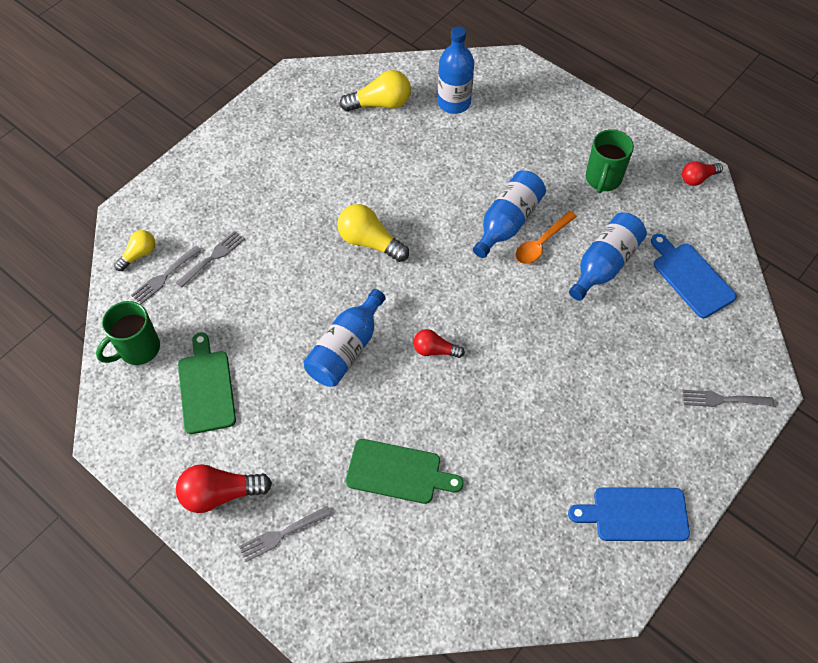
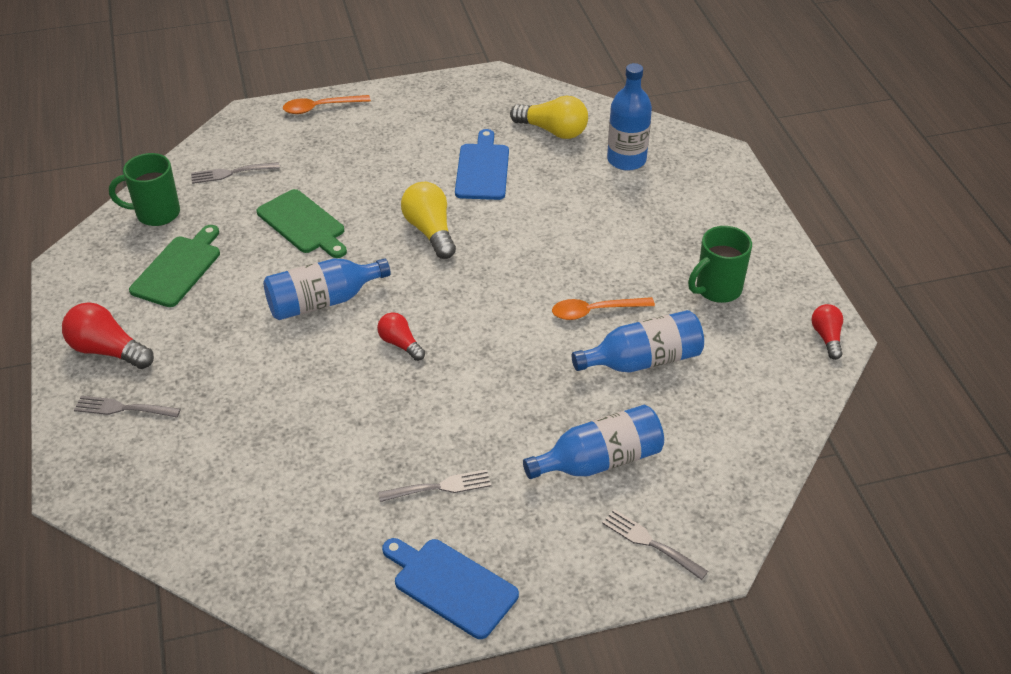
camera: 35 degrees right, 15 degrees down
(139, 255) = (227, 148): yellow light bulb -> none
(181, 175) = (320, 108): none -> orange spoon
(213, 257) = (284, 178): grey fork -> grey fork (440, 487)
(398, 472) = (267, 419): green cutting board -> green cutting board (303, 224)
(507, 222) = (578, 278): blue bottle -> blue bottle (599, 461)
(691, 277) = (727, 418): blue cutting board -> blue cutting board (482, 169)
(697, 178) = (827, 337): red light bulb -> red light bulb turned 75 degrees clockwise

